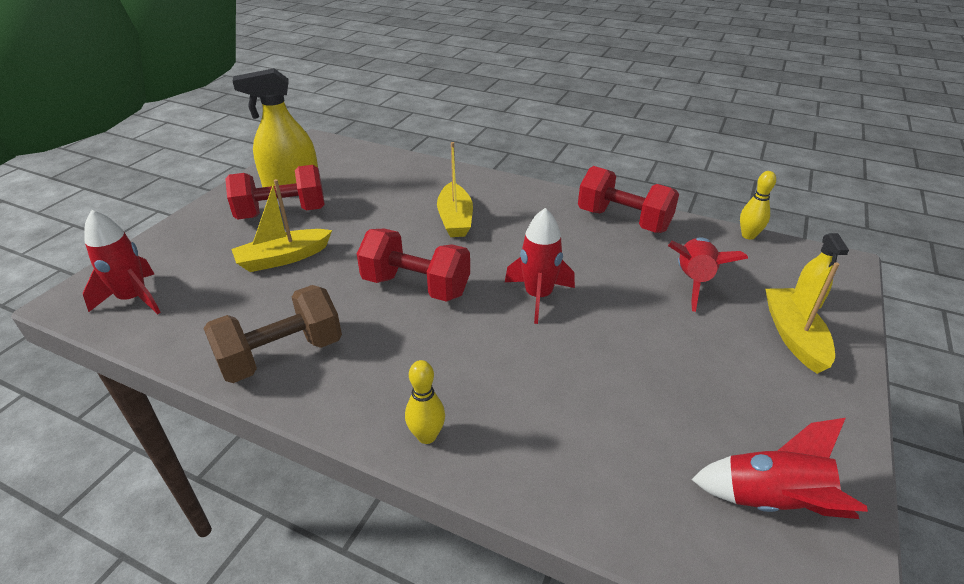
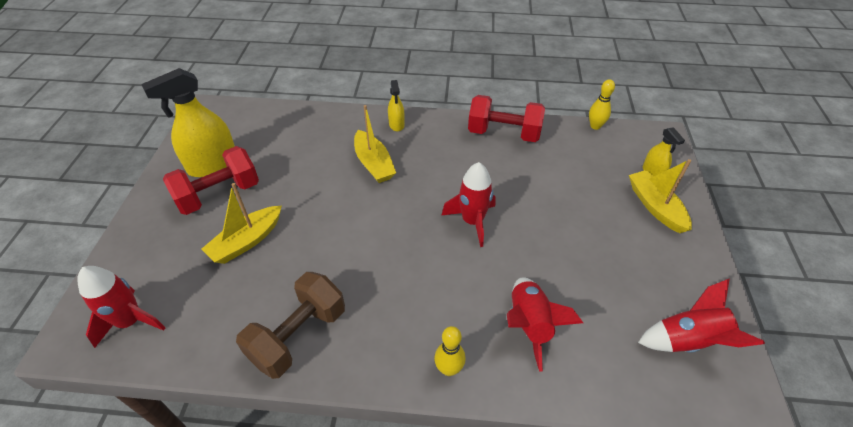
camera: 20 degrees left, 10 degrees up
(416, 286) = (374, 238): red dumbbell -> none
(501, 189) = (396, 124): none -> yellow spray bottle
(694, 281) = (575, 177): red rocket -> red rocket (529, 324)

